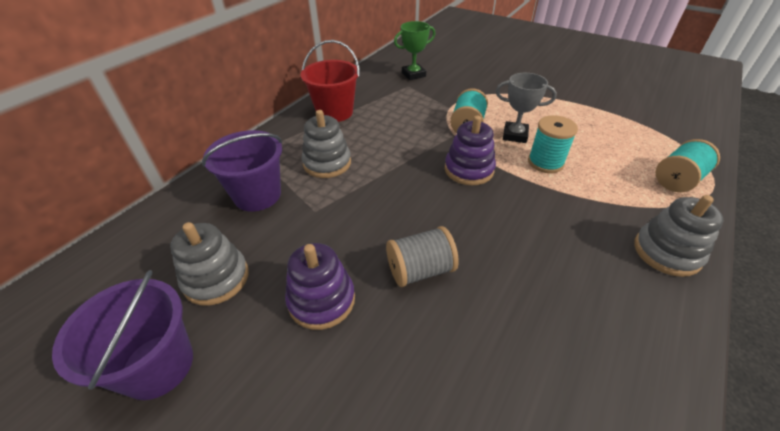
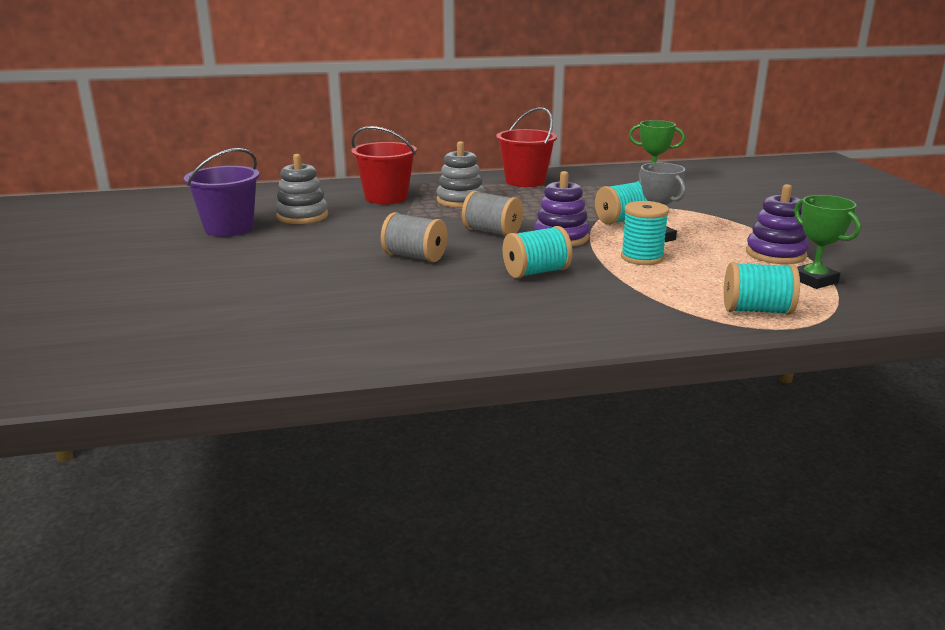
camera: 45 degrees right, 20 degrees down
(257, 195) = (386, 198): purple bucket -> red bucket
(321, 300) = (337, 242): purple stacking toy -> purple stacking toy (775, 254)
(417, 192) = (492, 232): none -> grey spool
(526, 225) = (536, 272): none -> turquoise spool
(642, 131) = (814, 280): none -> green trophy
(666, 252) = (620, 325): grey stacking toy -> none

